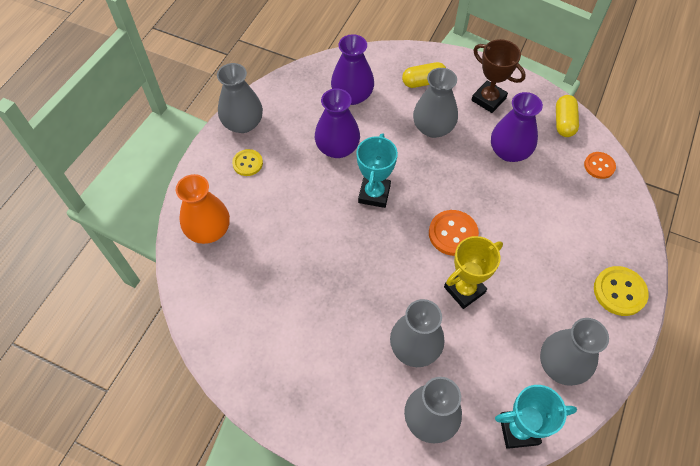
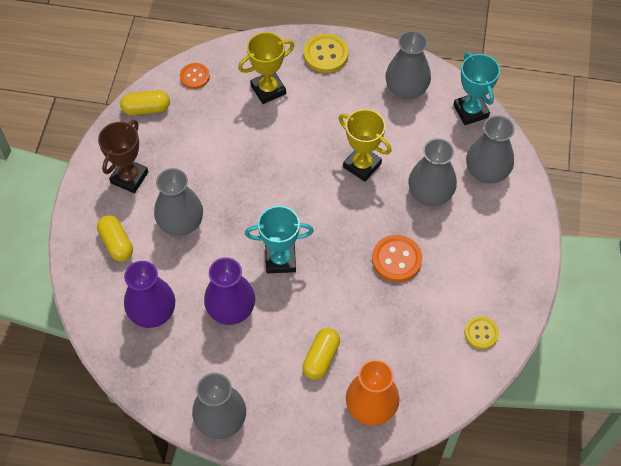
camera: 105 degrees left, 0 degrees up
(247, 163) = (276, 395): yellow button -> yellow button (481, 333)
(267, 203) = (321, 358): none -> yellow capsule
(453, 234) = (306, 183): orange button -> orange button (396, 259)
(509, 151) = (195, 150): purple vase -> none
(575, 225) = (268, 89): none -> yellow trophy

